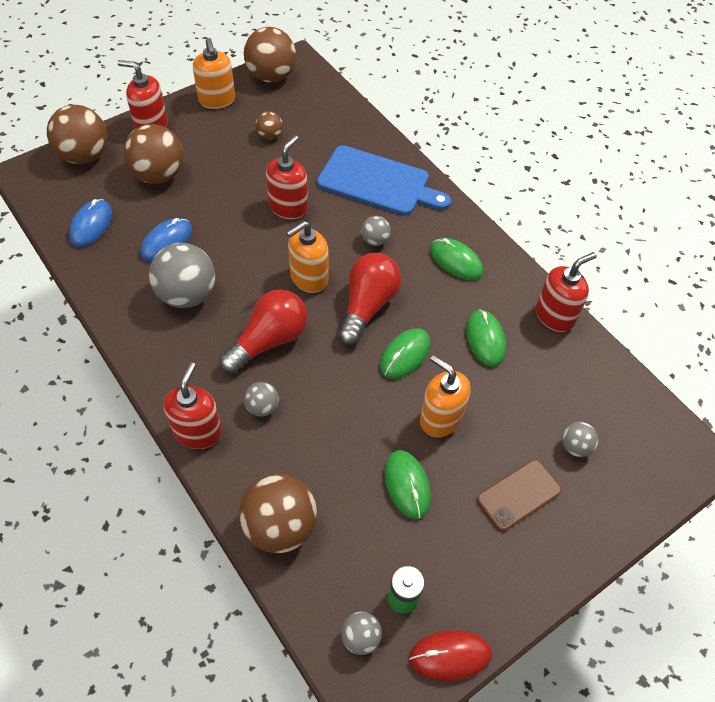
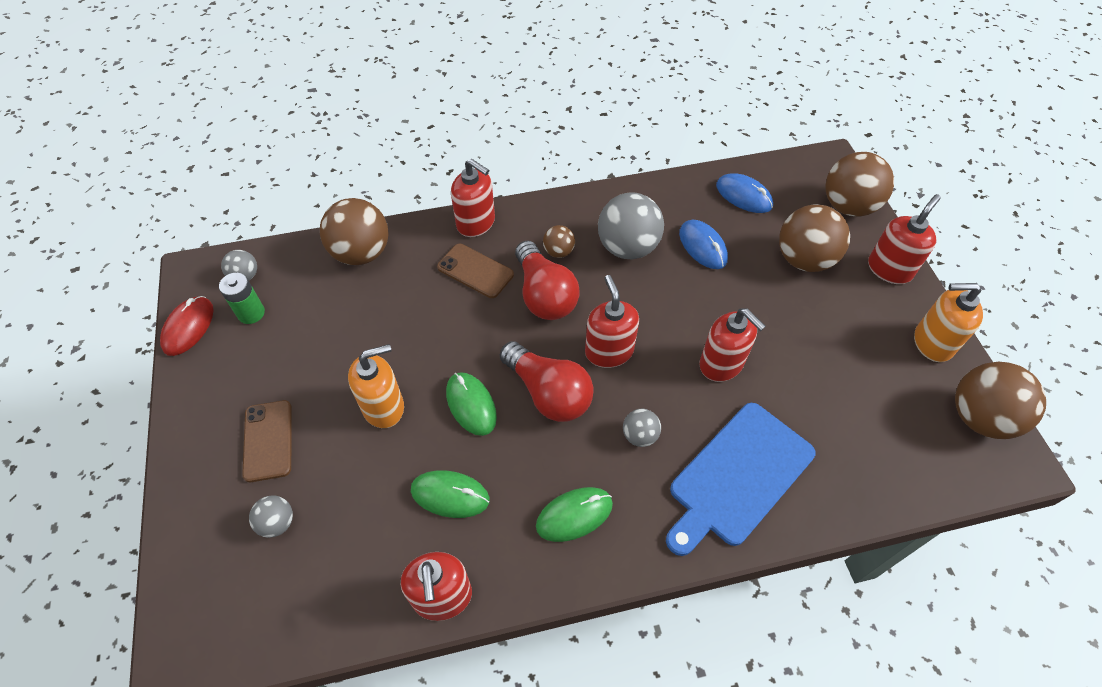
camera: 115 degrees right, 0 degrees up
(262, 407) = (475, 271): grey ball -> brown phone
(270, 135) = (853, 381): brown ball -> brown ball (558, 252)
(308, 278) = (609, 351): orange soap dispenser -> red soap dispenser
(407, 485) = (337, 352): green mouse -> none

